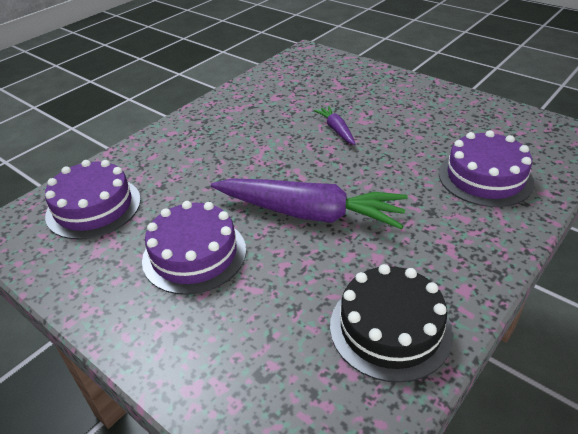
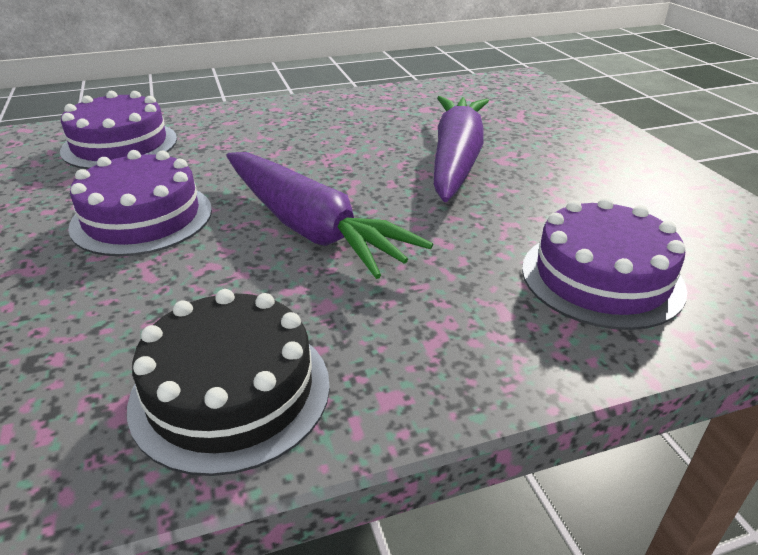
camera: 30 degrees right, 5 degrees down
(336, 130) = (456, 159): purple carrot -> purple carrot, size x2.19

